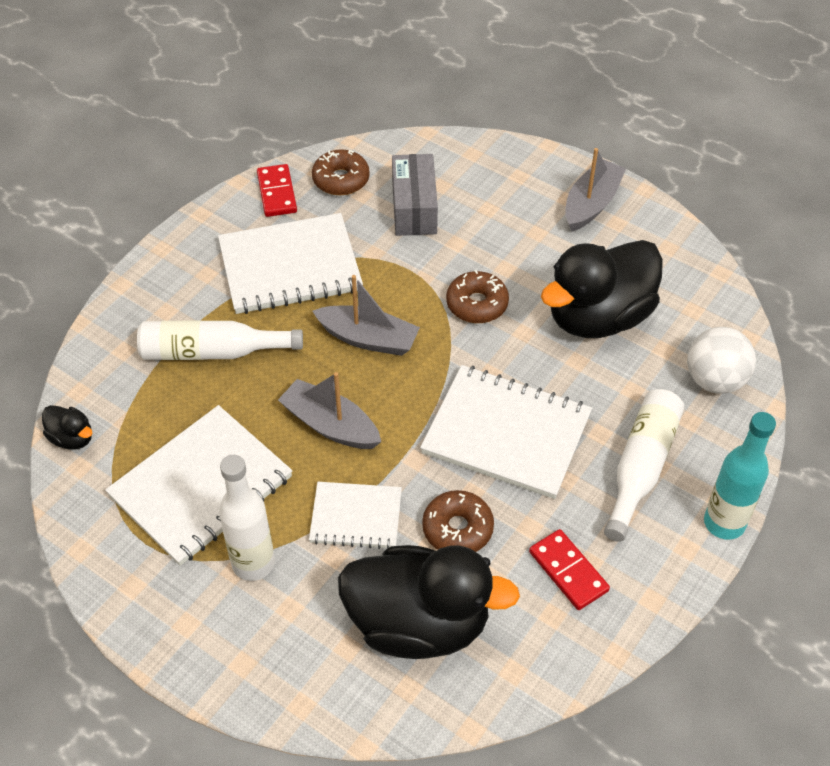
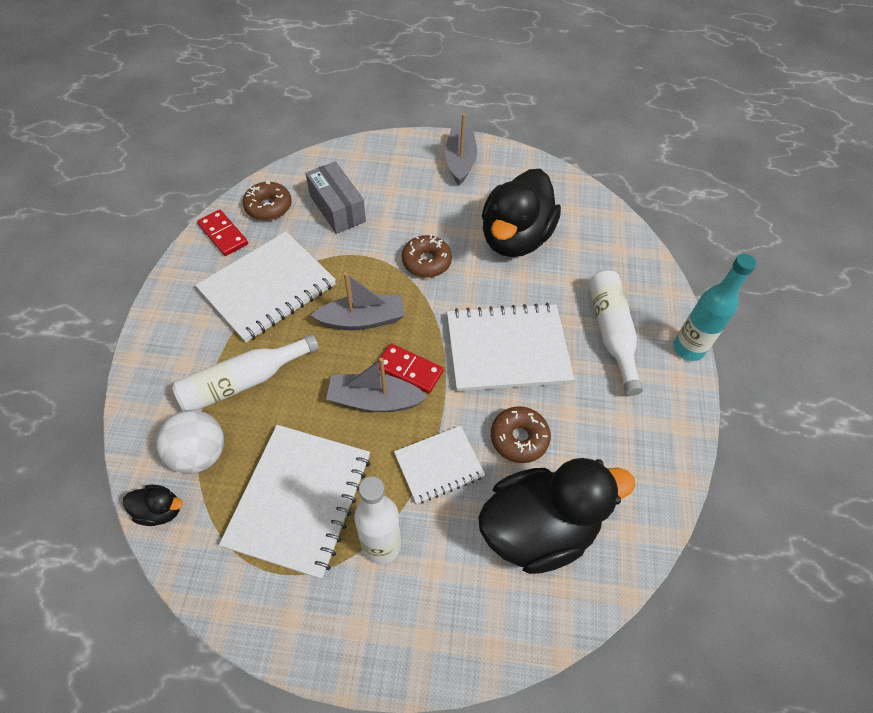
camera: 30 degrees left, 5 degrees up
(568, 571) = (614, 433): red domino -> red domino (409, 370)
(714, 380) = (617, 252): white ball -> white ball (200, 454)

